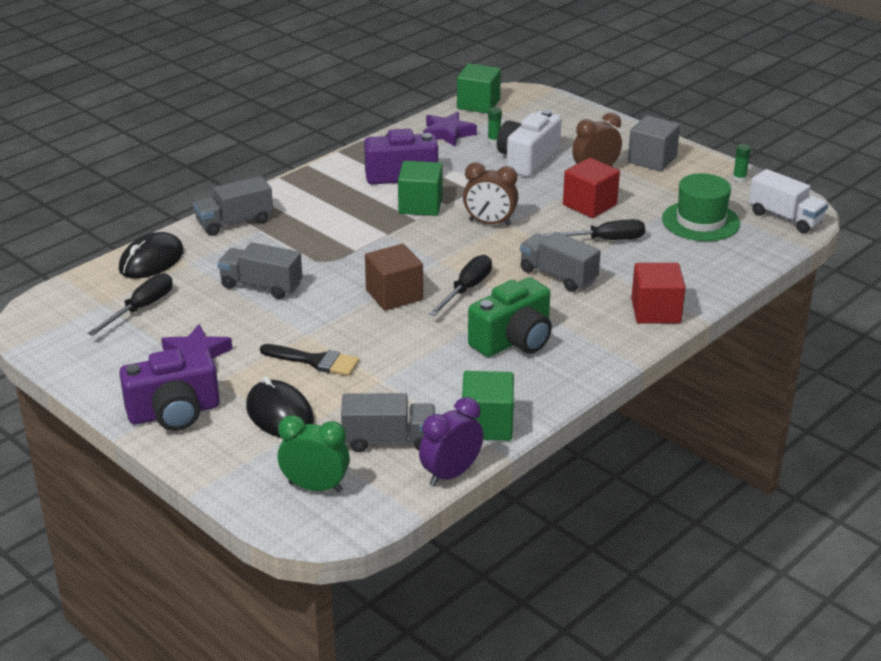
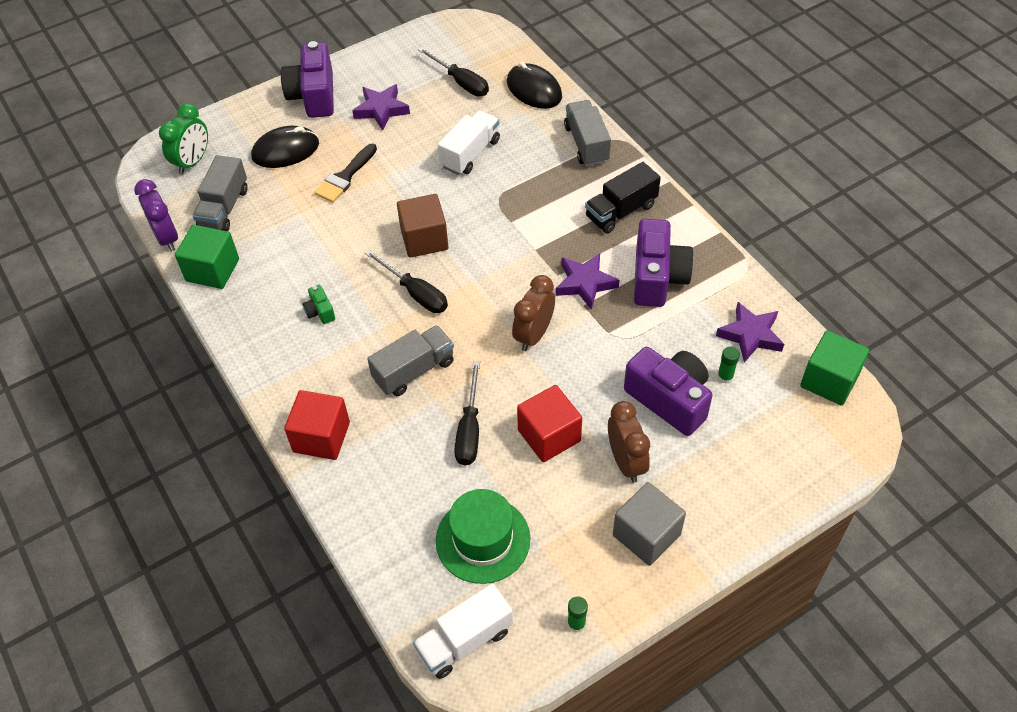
camera: 105 degrees right, 20 degrees up
(261, 286) = (470, 153): grey truck -> white truck
(325, 197) = (621, 211): none -> black truck
(420, 205) = (585, 283): green cube -> purple star
(513, 340) = (320, 311): green camera -> green camera, size x0.44
(527, 160) = (669, 399): white camera -> purple camera

